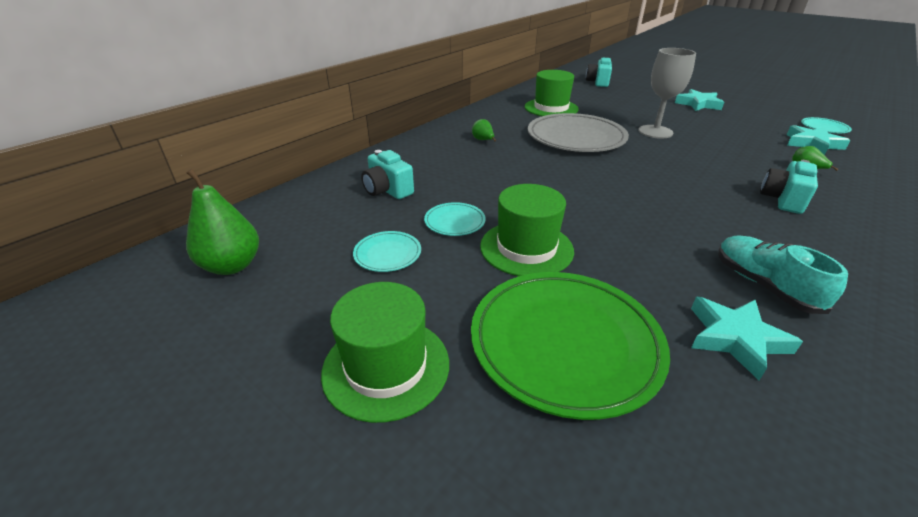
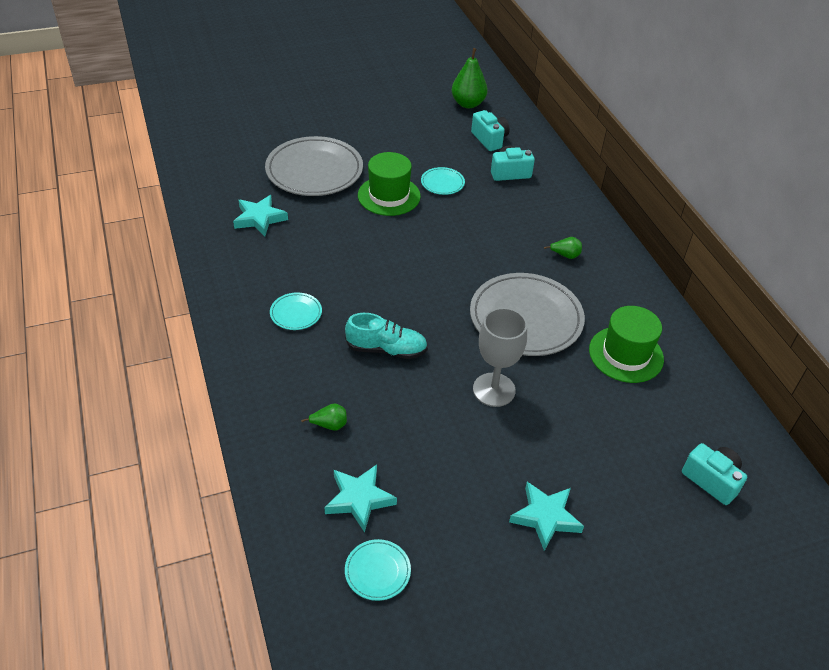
camera: 120 degrees right, 10 degrees up
(386, 366) = (353, 124): green hat -> none
(387, 254) = (432, 149): turquoise plate -> turquoise plate (296, 313)
(565, 343) = (314, 171): green plate -> grey plate
(764, 285) = (269, 258): turquoise shoe -> turquoise shoe (386, 349)
(783, 200) = (313, 354): turquoise camera -> turquoise camera (489, 139)

